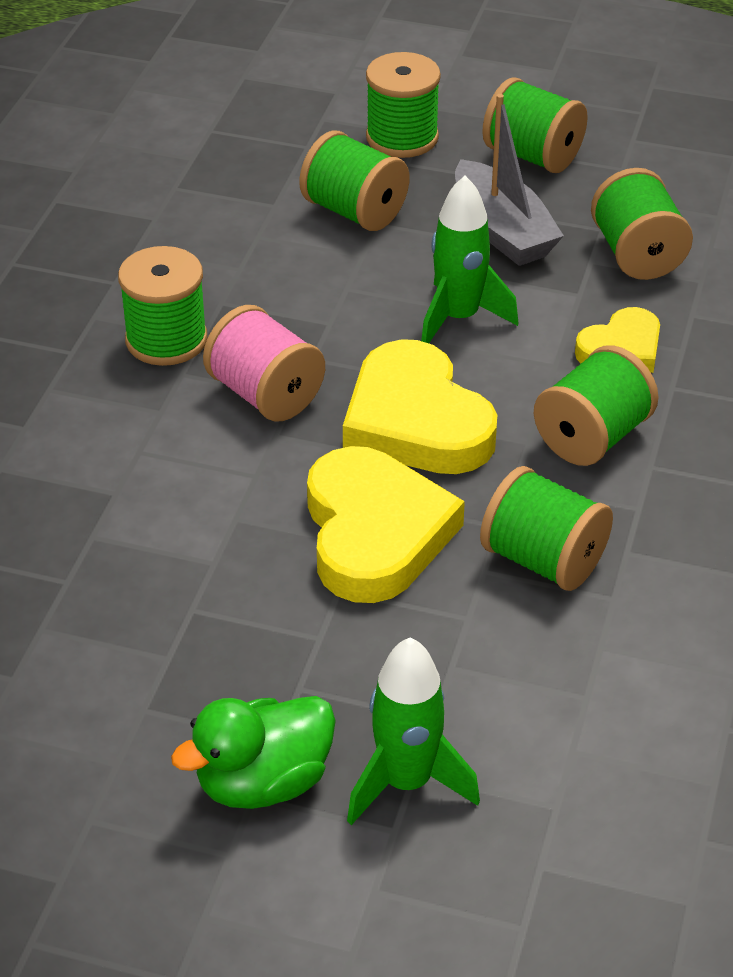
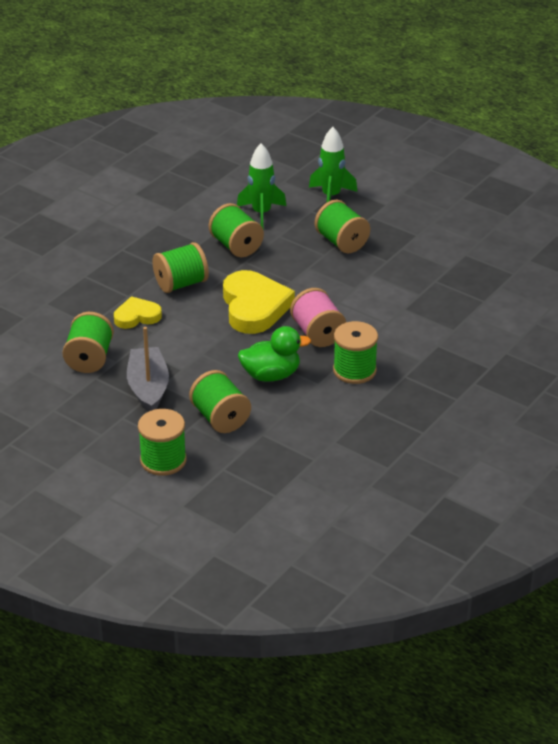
camera: 160 degrees left, 5 degrees down
(263, 782) = (381, 206): green duck -> green duck (271, 375)
(375, 533) = (298, 269): yellow heart -> none
(458, 318) = (203, 348): green rocket -> green rocket (261, 213)
(532, 156) = (97, 429): green spool -> green spool (341, 242)

